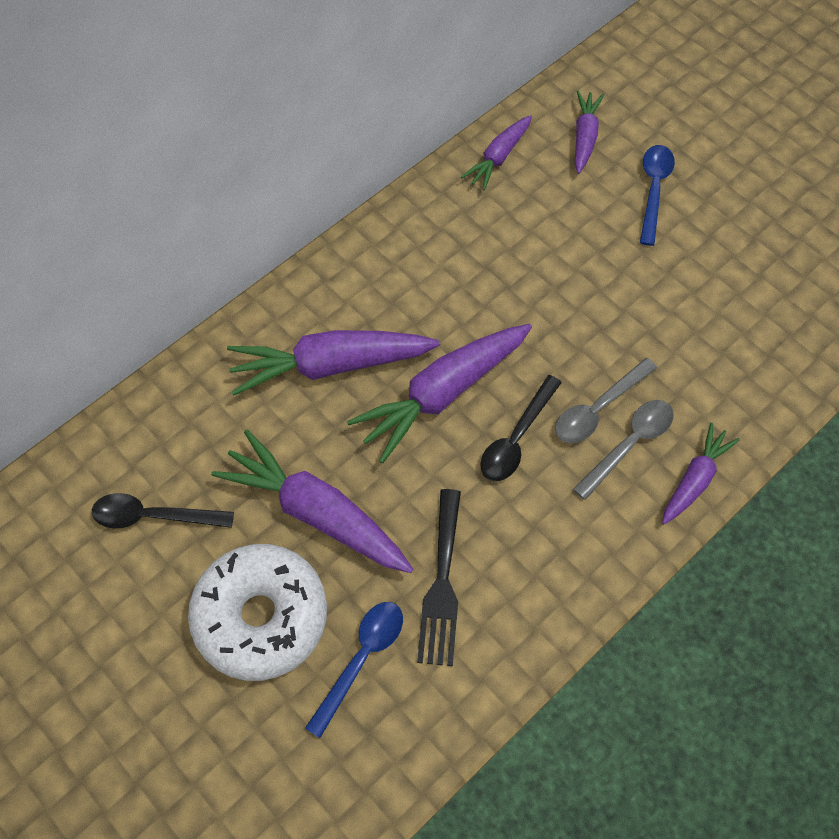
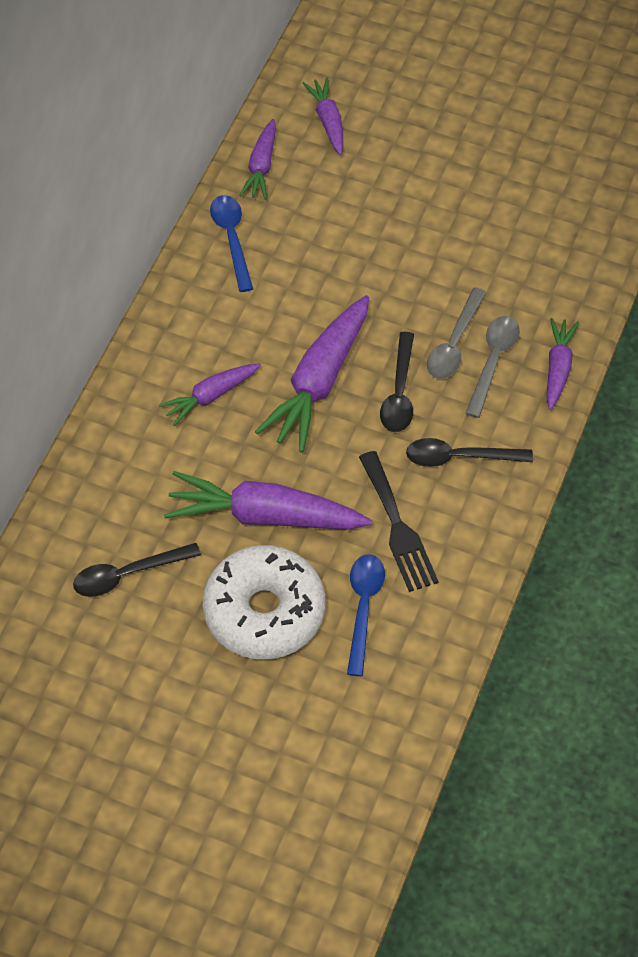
camera: 25 degrees left, 5 degrees down
(331, 365) = (210, 396): purple carrot -> purple carrot, size x0.56
(543, 534) = (459, 457): none -> black spoon
(653, 190) = (411, 146): blue spoon -> blue spoon (232, 239)

